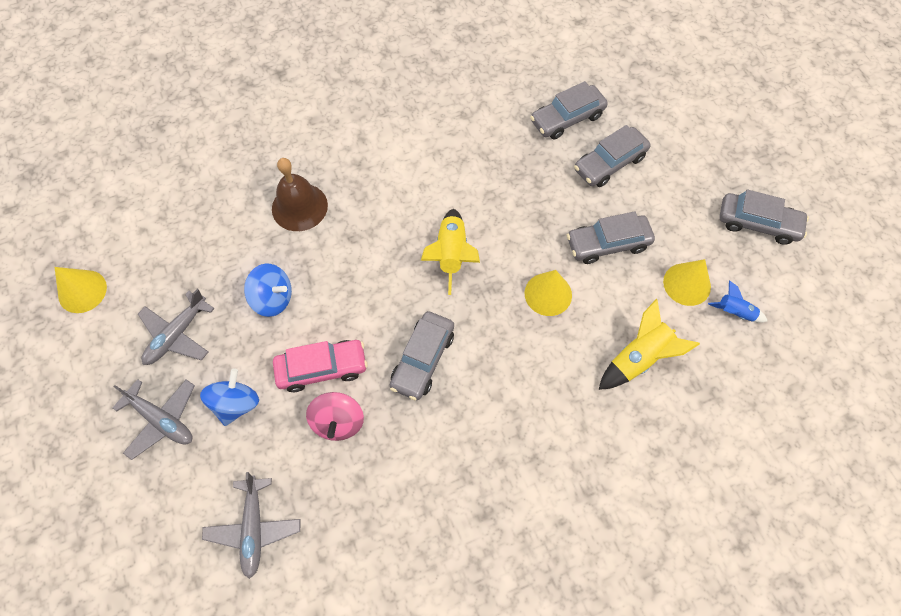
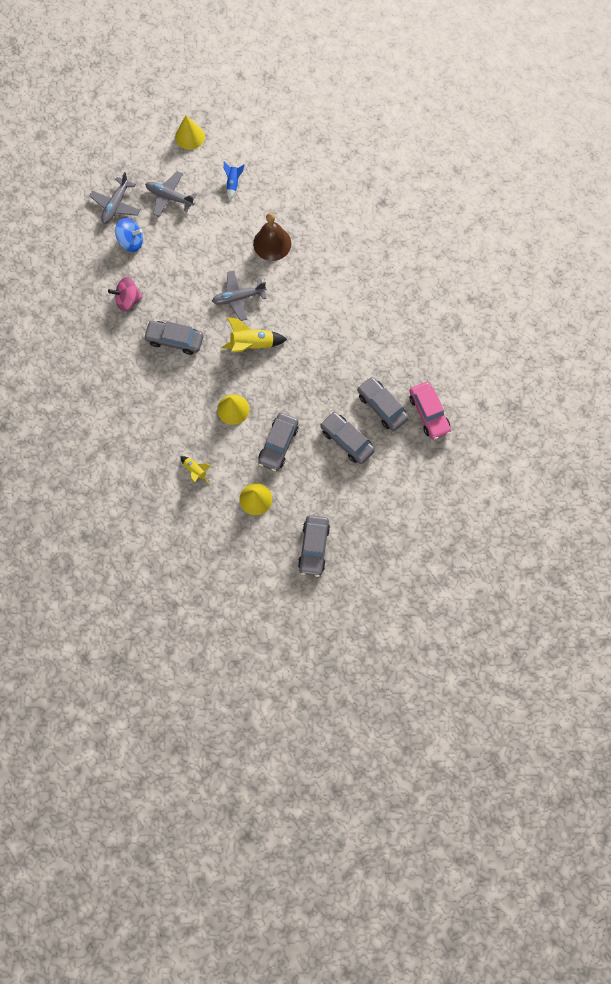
camera: 80 degrees right, 10 degrees up
(254, 528) = (62, 270): grey plane -> grey plane (238, 298)
(273, 298) = (202, 244): blue spinning top -> none
(322, 368) = (160, 283): pink car -> pink car (428, 413)
(607, 244) = (278, 444): grey car -> grey car turned 135 degrees counterclockwise
(638, 358) = (195, 470): yellow rocket -> yellow rocket, size x0.59
(735, 312) = (239, 531): blue rocket -> blue rocket (233, 183)

